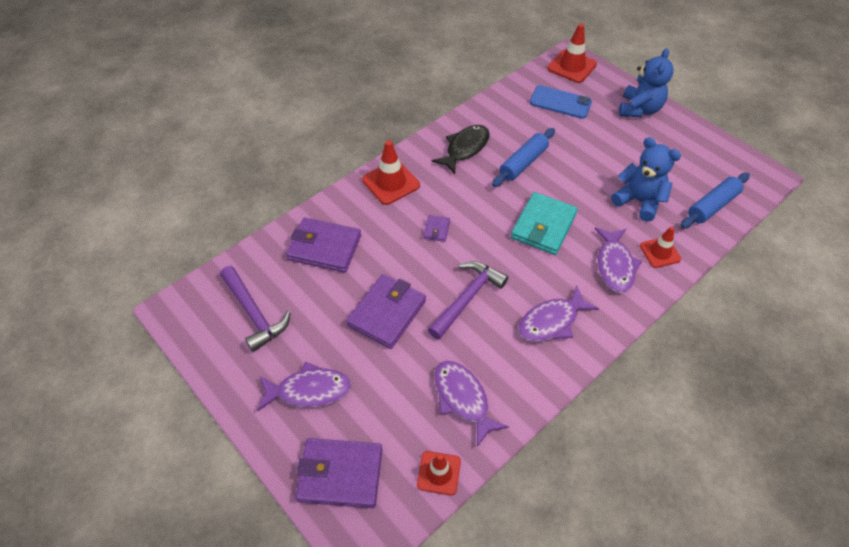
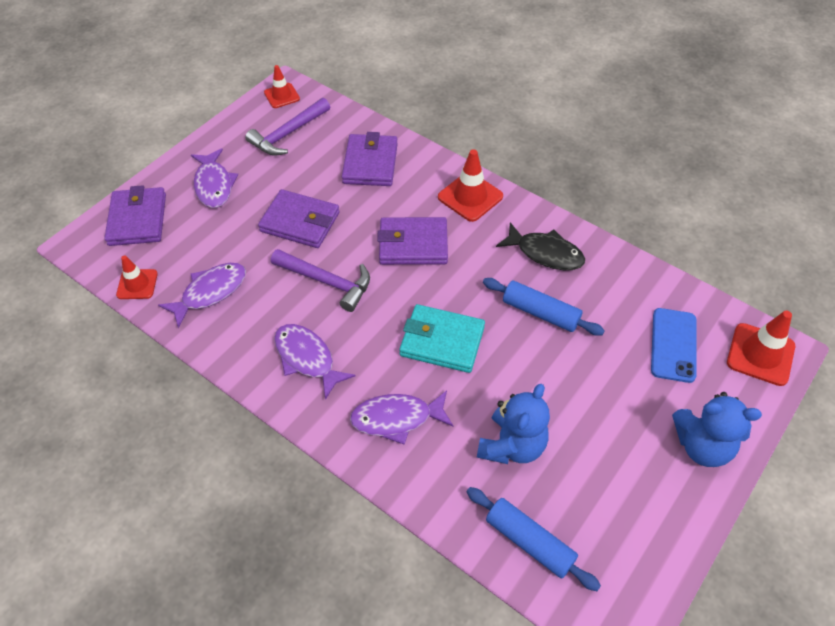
camera: 80 degrees right, 0 degrees up
(436, 229) = (413, 244): purple wallet -> purple wallet, size x2.15
(660, 252) = (428, 470): red traffic cone -> red traffic cone (282, 96)

